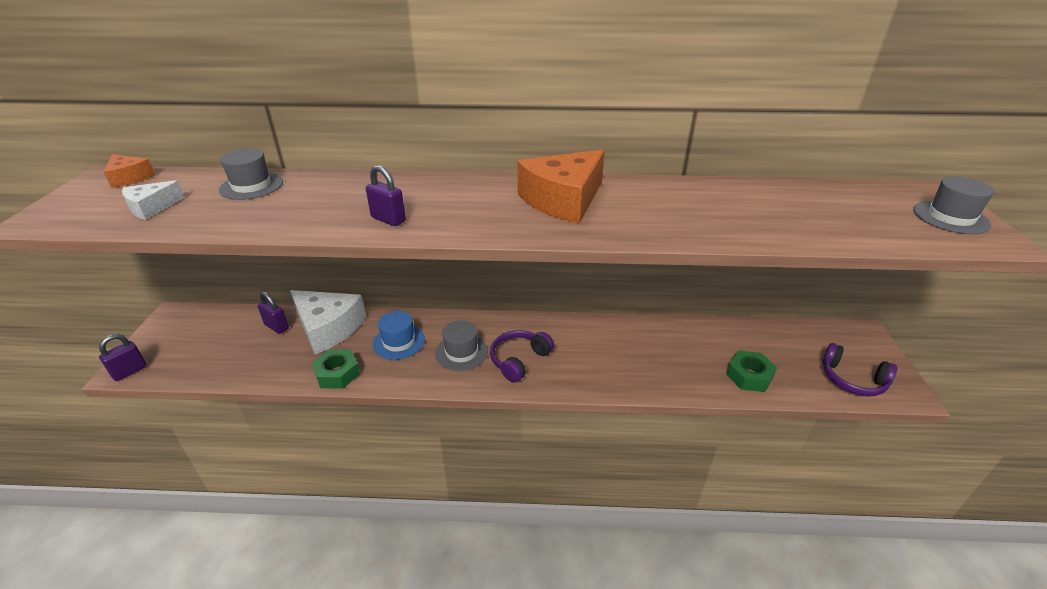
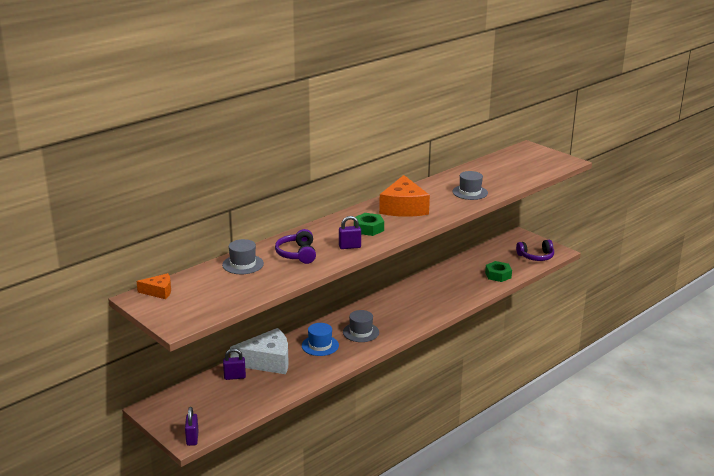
camera: 45 degrees left, 10 degrees down
(151, 207) = (221, 294): white cheese -> none
(337, 373) = (315, 373): green nut -> green nut (368, 229)
(519, 360) = (394, 320): purple headphones -> purple headphones (297, 254)
(950, 217) = (546, 157): grey hat -> grey hat (470, 192)

